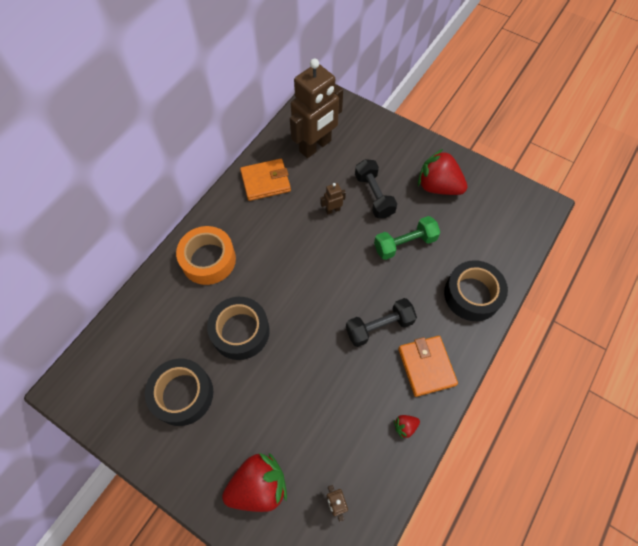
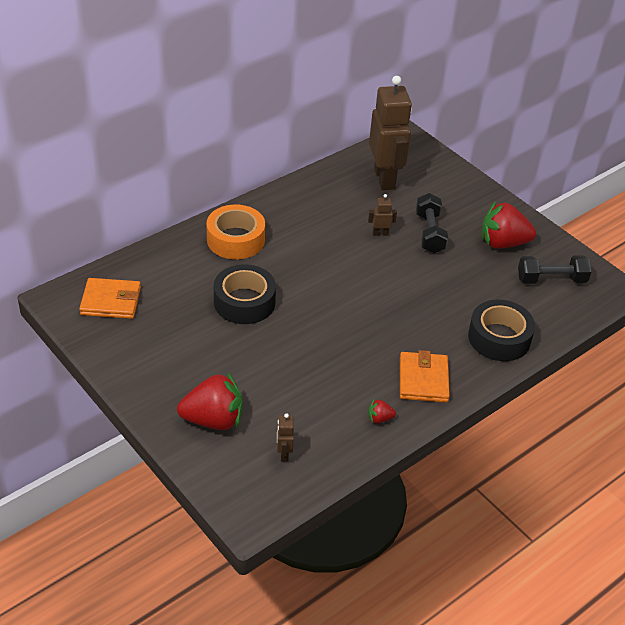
camera: 15 degrees right, 20 degrees down
(182, 394) = (168, 333): black tape -> none
(265, 181) = (320, 194): orange wallet -> orange wallet (111, 301)
(315, 146) = (385, 179): brown robot -> brown robot turned 75 degrees counterclockwise
(379, 326) = (388, 336): black dumbbell -> black dumbbell (551, 279)
(404, 244) = (445, 279): green dumbbell -> none
(438, 186) = (503, 243): red strawberry -> red strawberry turned 45 degrees counterclockwise

